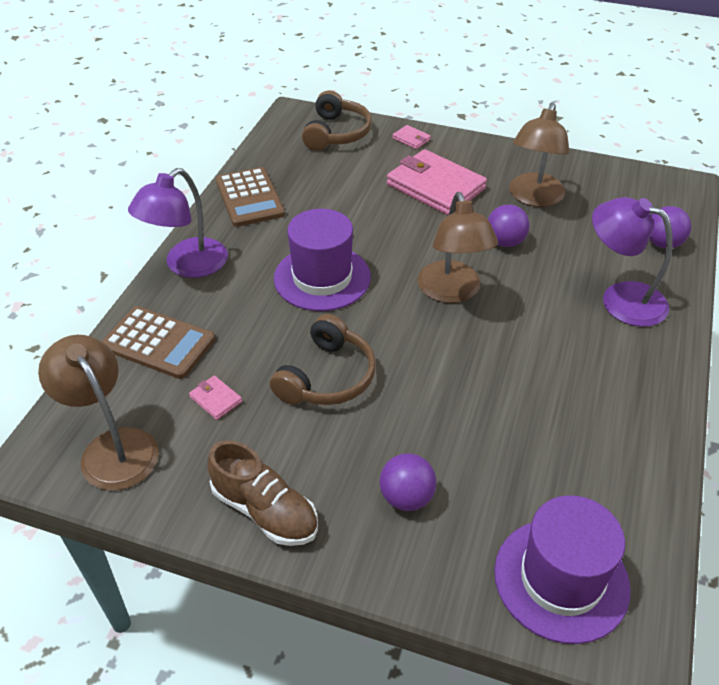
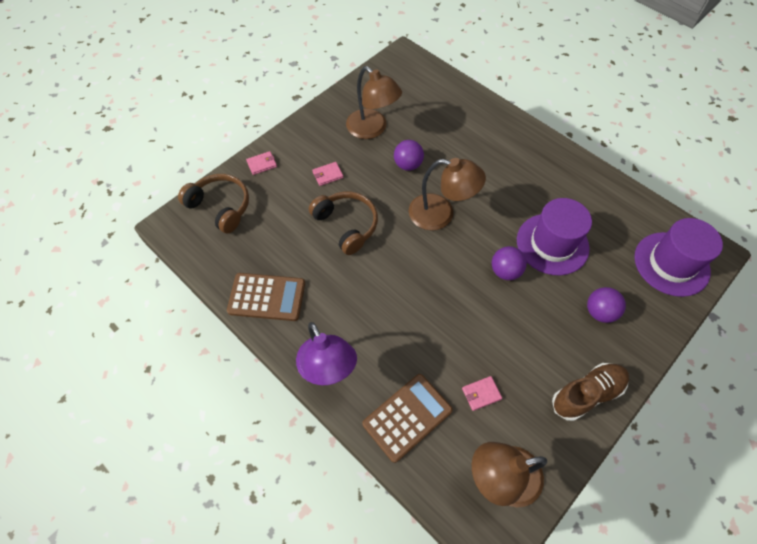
camera: 65 degrees left, 15 degrees up
(322, 278) = (389, 283): purple hat -> purple hat (552, 244)
(327, 377) = (487, 317): brown headphones -> brown headphones (346, 225)
(435, 186) = (327, 175): pink wallet -> pink wallet, size x0.42
(621, 298) = (486, 136): purple lamp -> none
(662, 244) = (450, 93): purple ball -> purple ball (505, 271)

